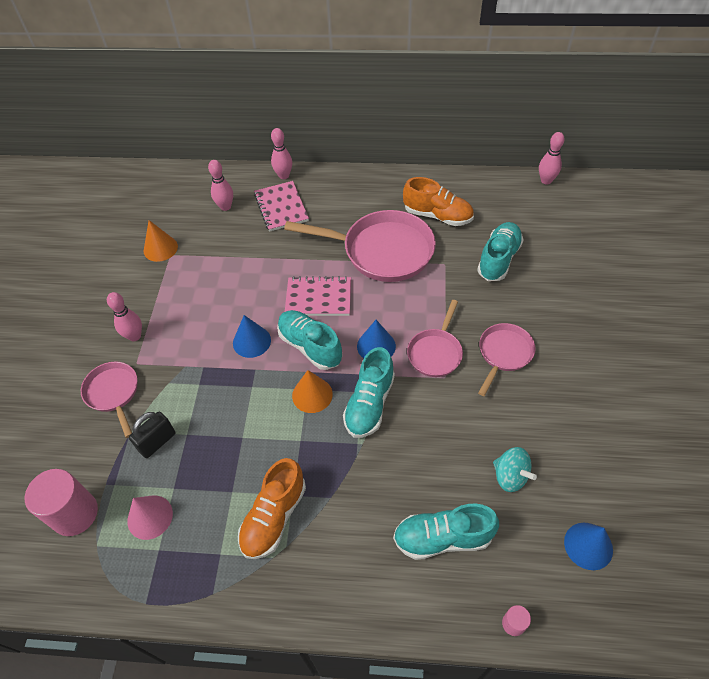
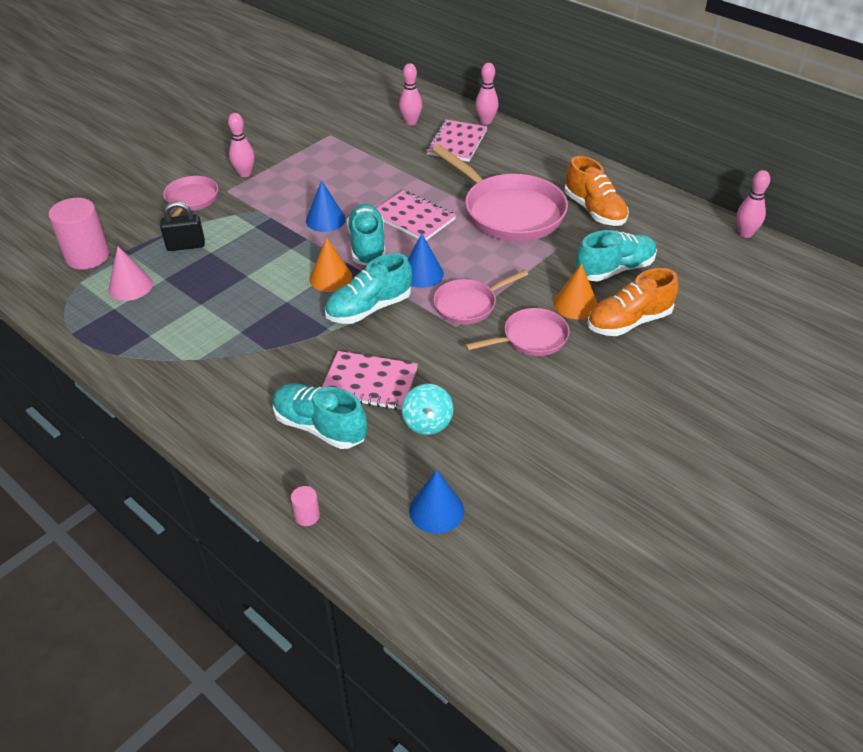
camera: 35 degrees right, 10 degrees down
(160, 248) = (327, 127): orange cone -> orange cone (575, 304)
(274, 517) = (211, 336): orange shoe -> orange shoe (629, 322)
(437, 471) = (369, 382): none -> pink notebook

